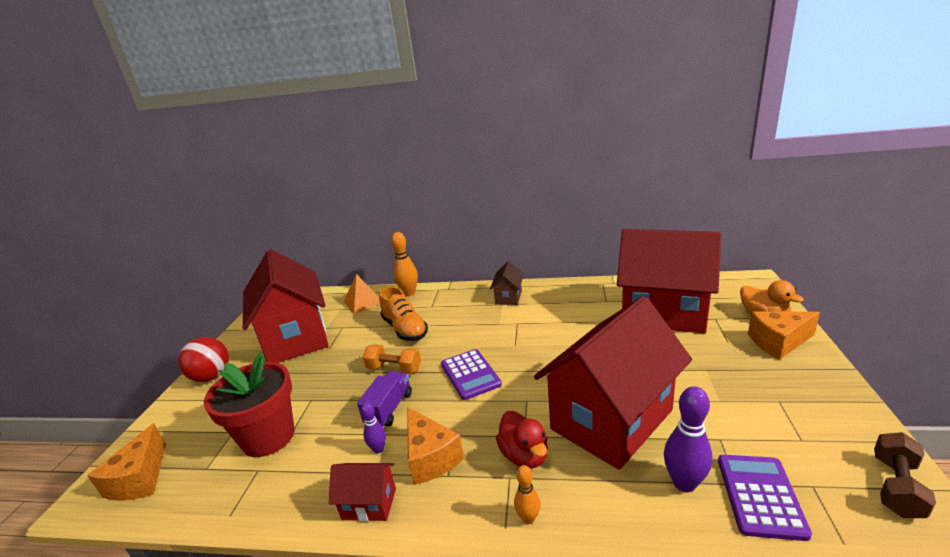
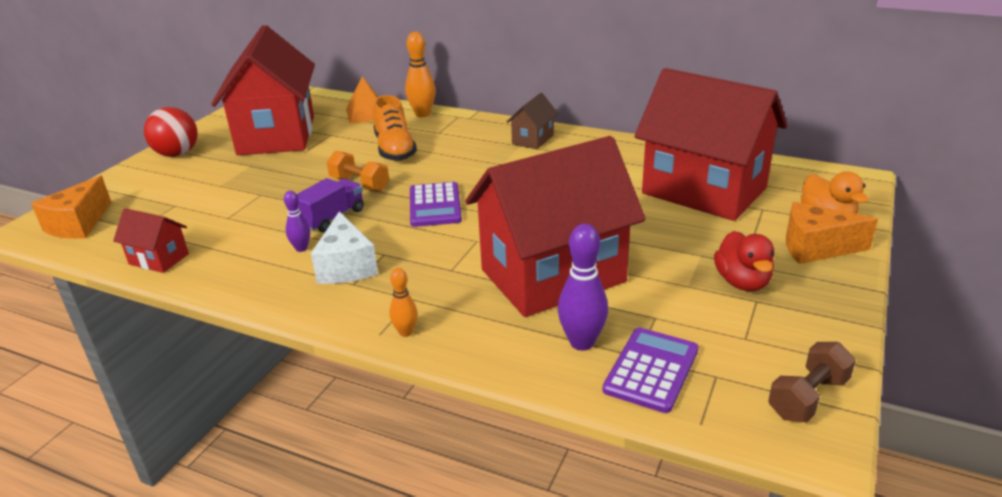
camera: 15 degrees right, 5 degrees up
(268, 437) = (205, 216): red flower pot -> none
(369, 504) = (267, 288): red house -> red house (159, 259)
(430, 457) = (346, 266): orange cheese -> white cheese
(524, 455) = (439, 285): red duck -> red duck (742, 282)

